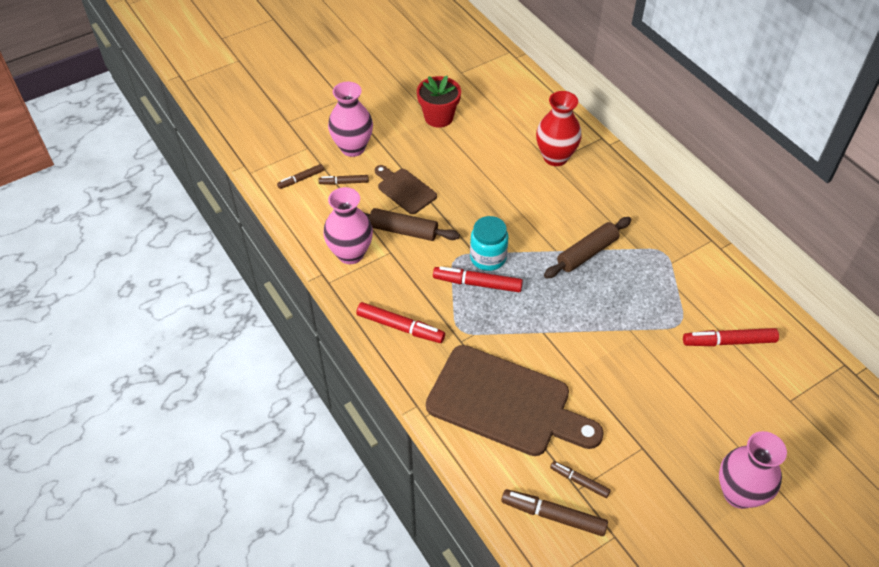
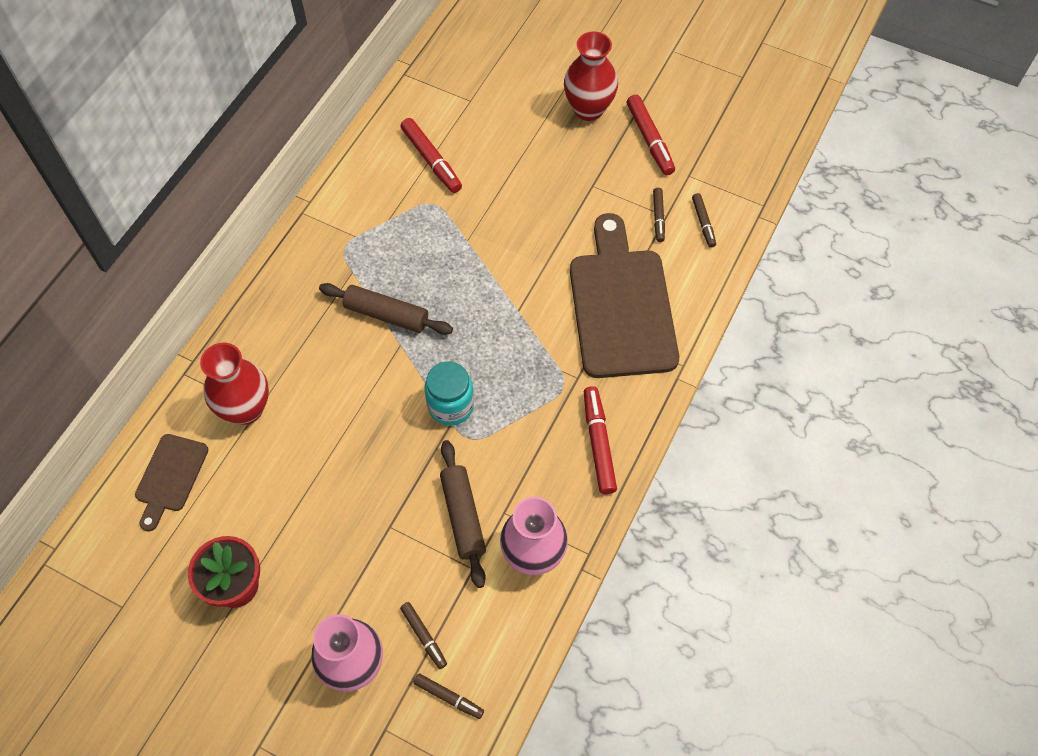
camera: 120 degrees left, 10 degrees up
(404, 190) = (395, 553): brown cutting board -> brown cutting board (170, 477)
(477, 284) = (493, 399): red marker -> red marker (650, 140)
(553, 515) = (703, 223): brown marker -> brown marker, size x0.61
(739, 493) = (588, 109): pink vase -> red vase

